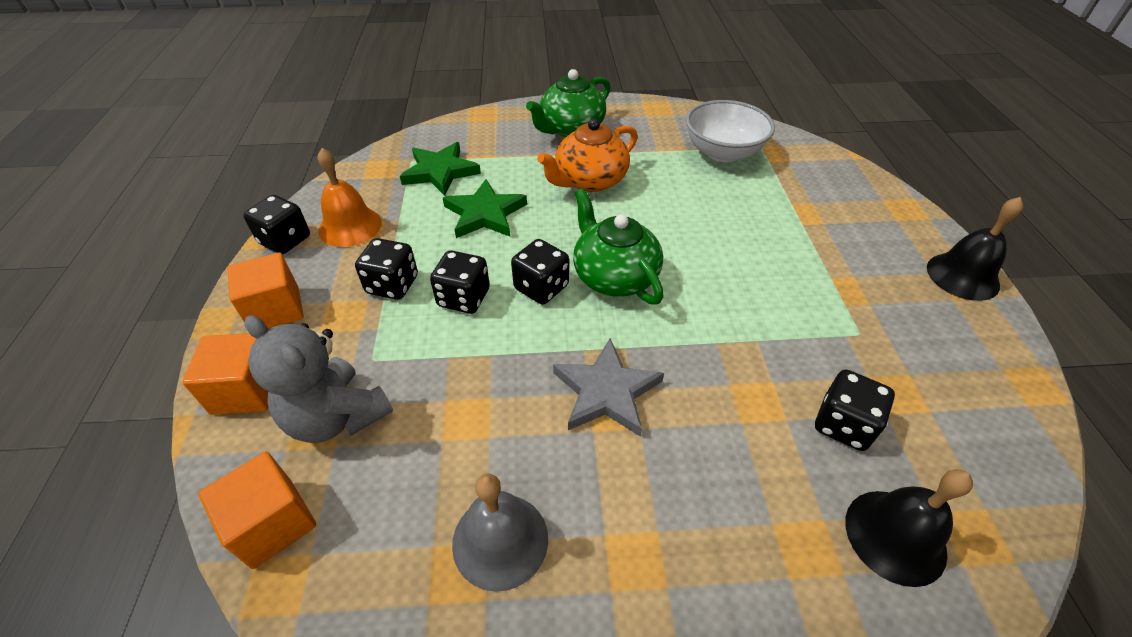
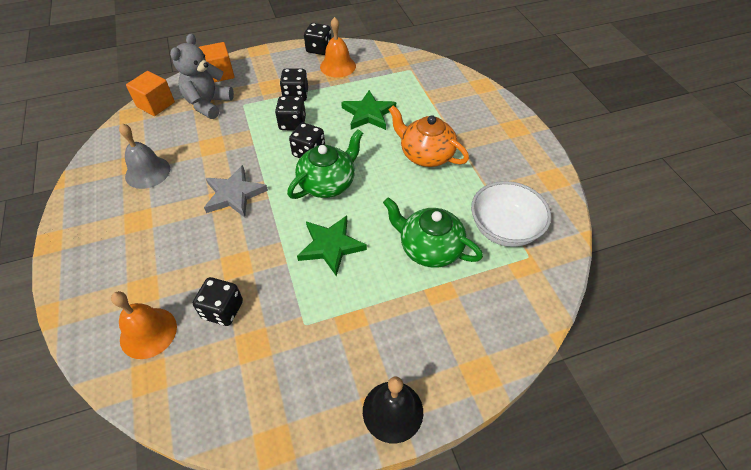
camera: 75 degrees right, 5 degrees up
(276, 310) = (269, 64): orange cube -> none
(440, 172) = (403, 84): green star -> green star (331, 246)
(571, 129) = (488, 132): green teapot -> green teapot (429, 248)
(895, 536) = (148, 332): black bell -> orange bell

